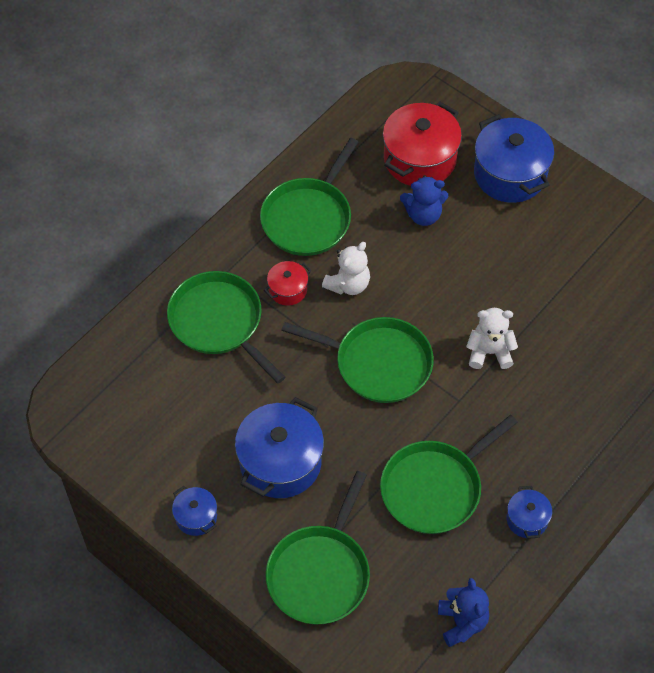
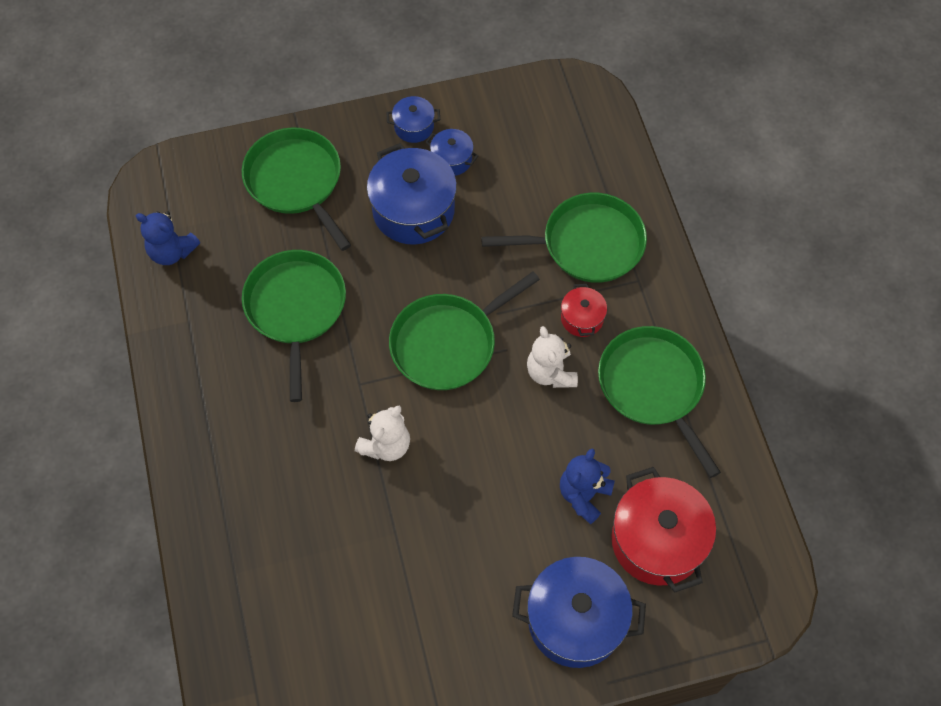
camera: 125 degrees right, 5 degrees up
(527, 519) = (209, 359): blue pot -> blue pot (452, 159)

